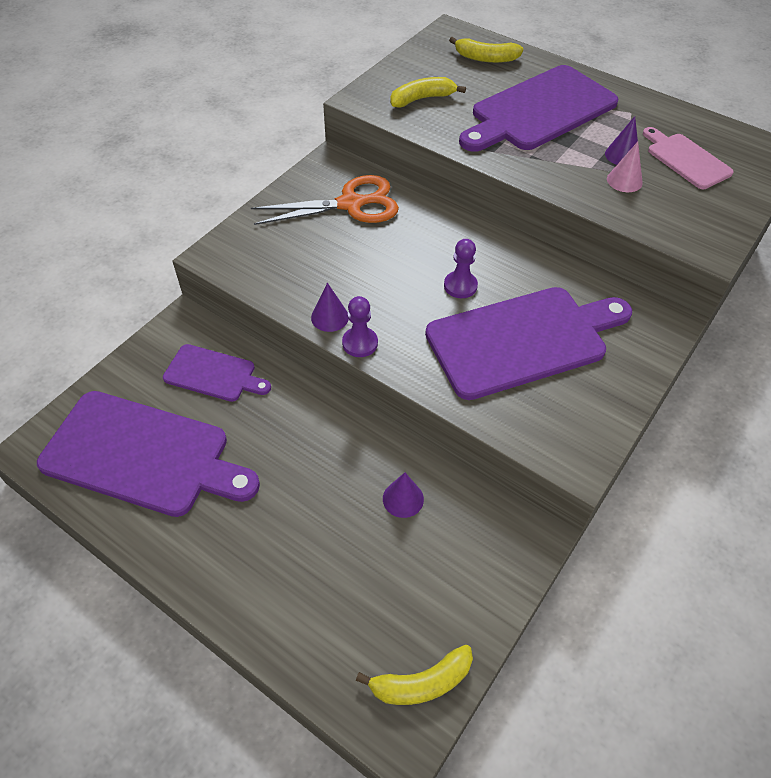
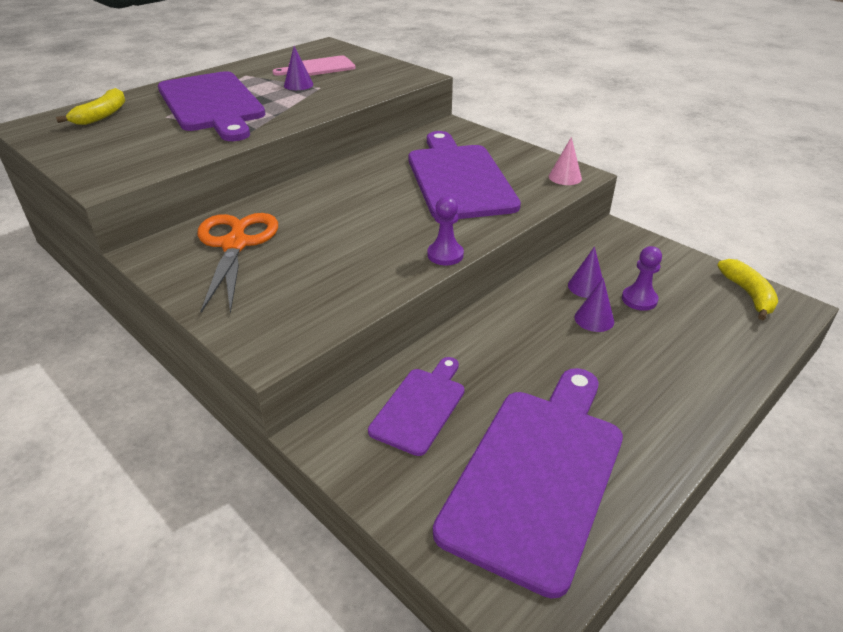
camera: 80 degrees left, 15 degrees down
(329, 317) = (405, 270): purple cone -> purple cone (594, 319)
(422, 99) = (139, 151): yellow banana -> none
(460, 286) = (386, 197): purple pawn -> purple pawn (639, 299)
(624, 180) = (330, 88): pink cone -> pink cone (565, 177)

